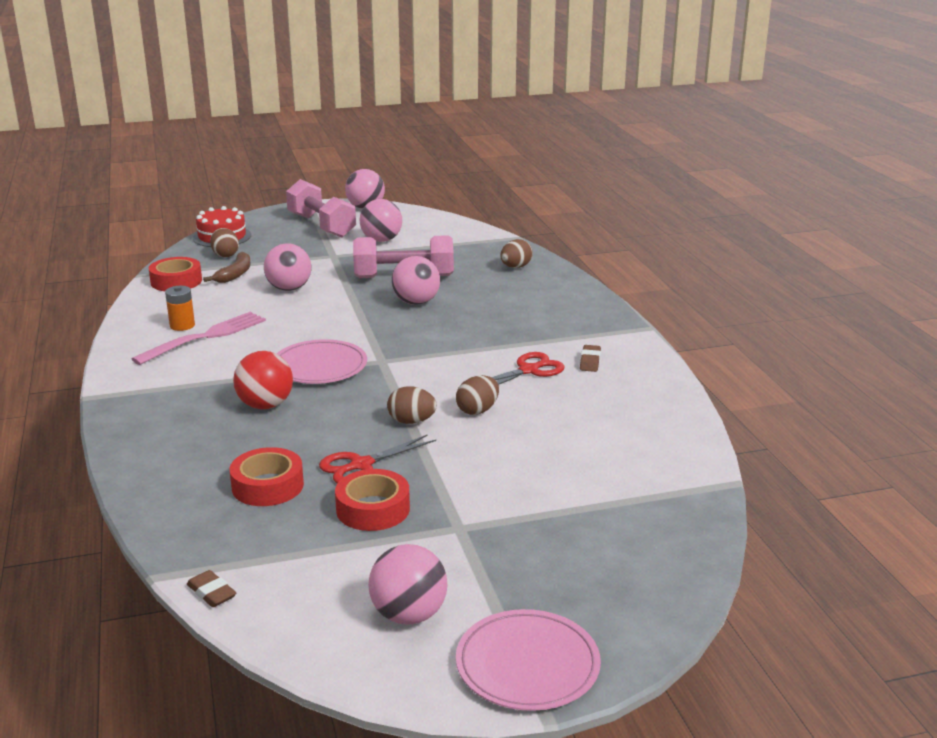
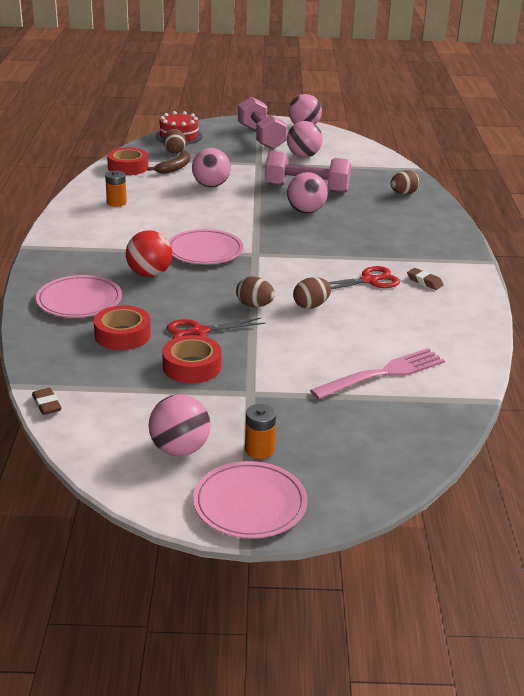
camera: 15 degrees right, 5 degrees up
(192, 453) = (79, 300): none -> pink plate
(205, 337) = (129, 214): pink fork -> pink fork (383, 374)
(505, 595) = (259, 450): none -> orange battery
(590, 361) = (424, 282): brown eraser -> brown eraser turned 75 degrees counterclockwise

